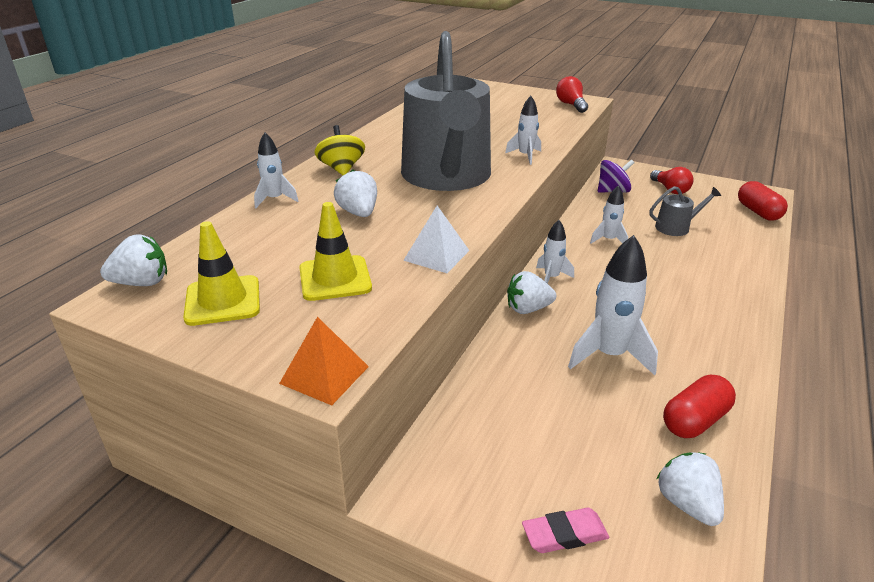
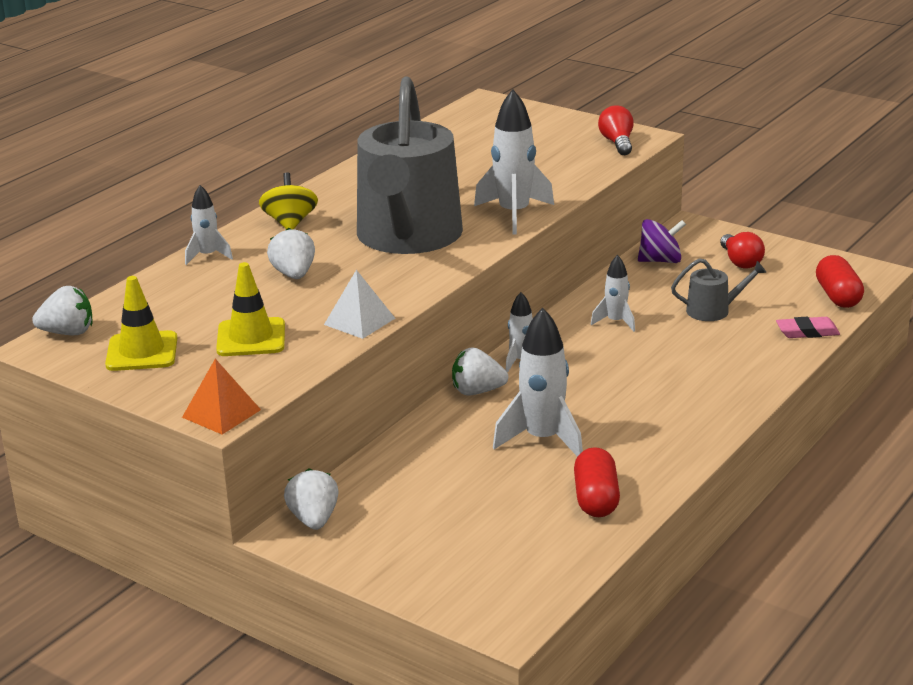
camera: 10 degrees right, 5 degrees down
(525, 156) = (514, 214): white rocket -> white rocket, size x1.77
(564, 534) = (420, 568): pink eraser -> pink eraser (807, 332)
(687, 503) = (544, 557): white strawberry -> white strawberry (314, 519)
(695, 420) = (596, 499): red capsule -> red capsule turned 60 degrees counterclockwise

